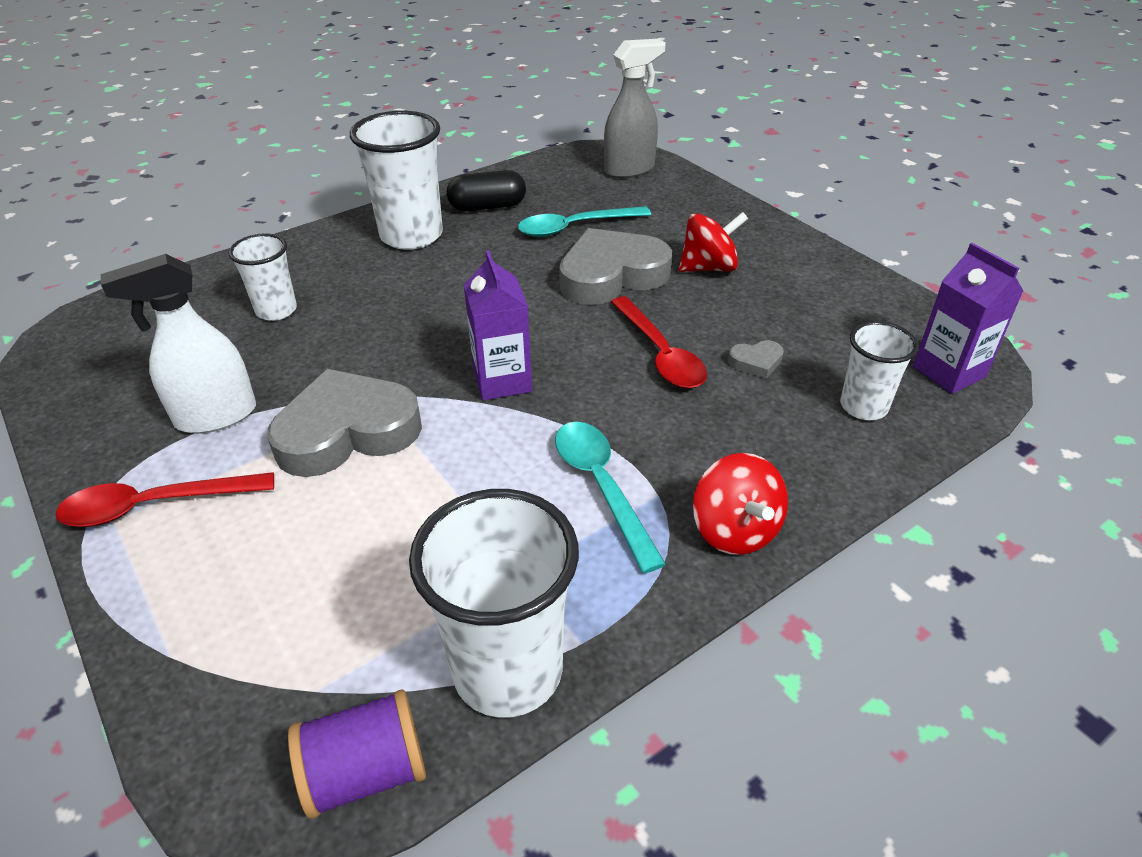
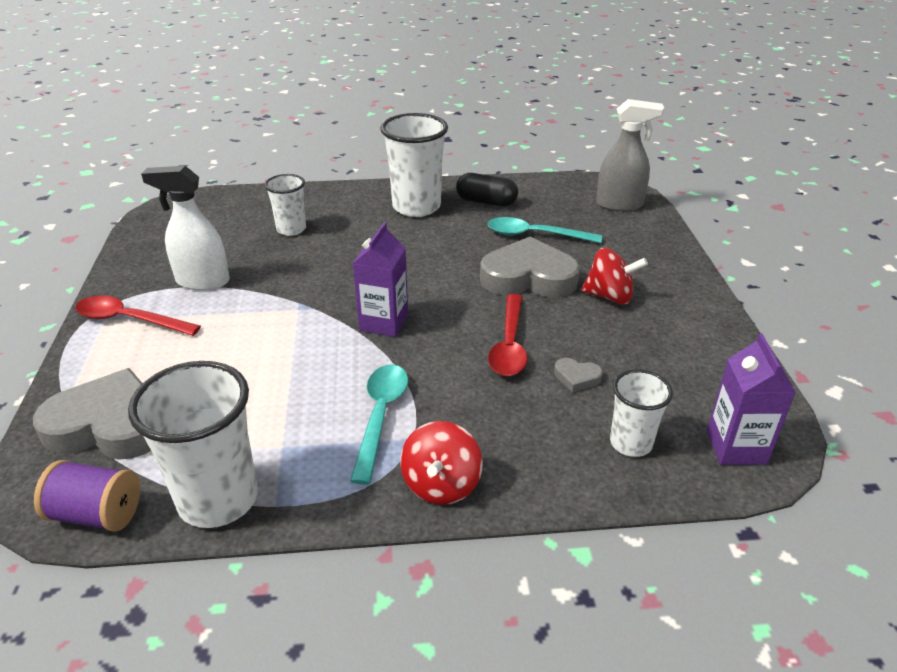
camera: 30 degrees right, 5 degrees down
(347, 432) = (263, 318): grey heart -> grey heart (109, 425)

